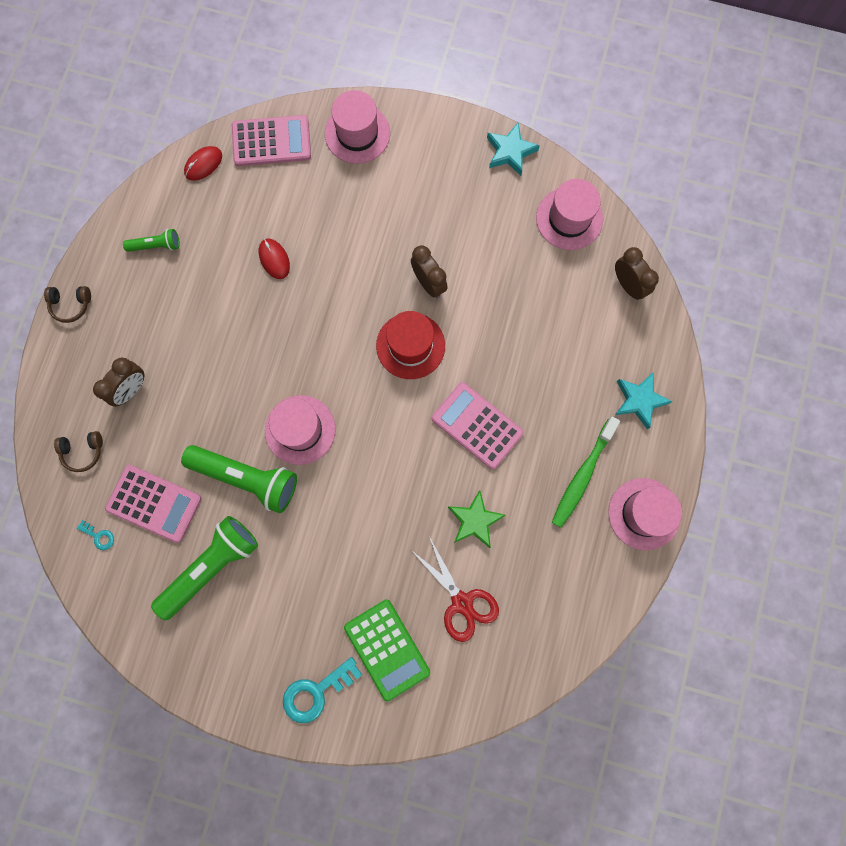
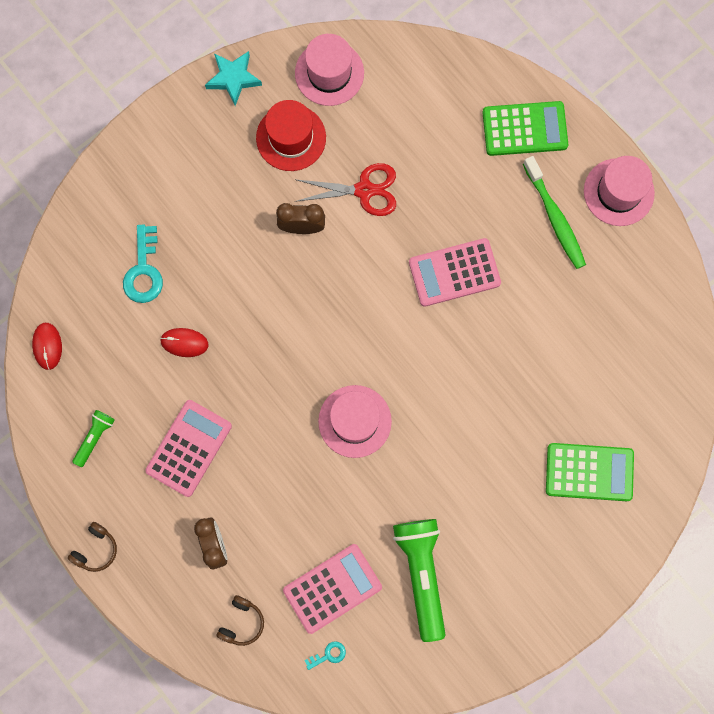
camera: 55 degrees left, 0 degrees up
(247, 478) = (365, 494): green flashlight -> none
(271, 142) = (71, 272): pink calculator -> pink calculator (189, 448)
(316, 692) = (585, 553): turquoise key -> turquoise key (144, 271)
(357, 133) = (119, 194): pink hat -> none
(410, 346) = (346, 280): red hat -> red hat (291, 138)
(462, 602) = (592, 385): red scissors -> red scissors (364, 190)
(475, 520) = (532, 329): green star -> none
(628, 285) = (421, 68): brown clock -> none
(639, 400) = (524, 129): turquoise star -> green calculator

